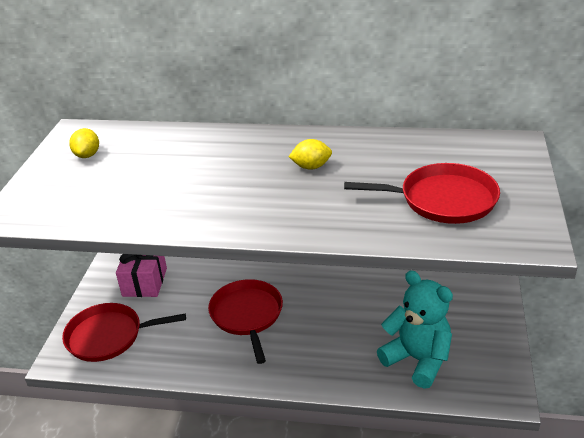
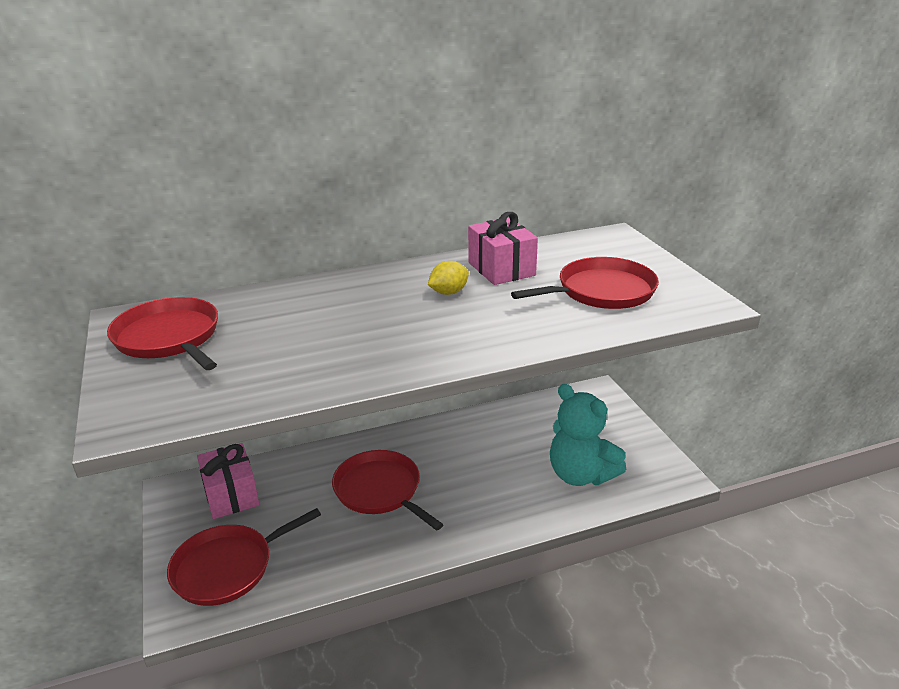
camera: 30 degrees left, 5 degrees down
(87, 155) = (169, 338): yellow lemon -> red pan
(376, 154) = (501, 269): none -> pink gift
(417, 360) = (580, 475): turquoise teddy bear -> turquoise teddy bear turned 150 degrees counterclockwise

